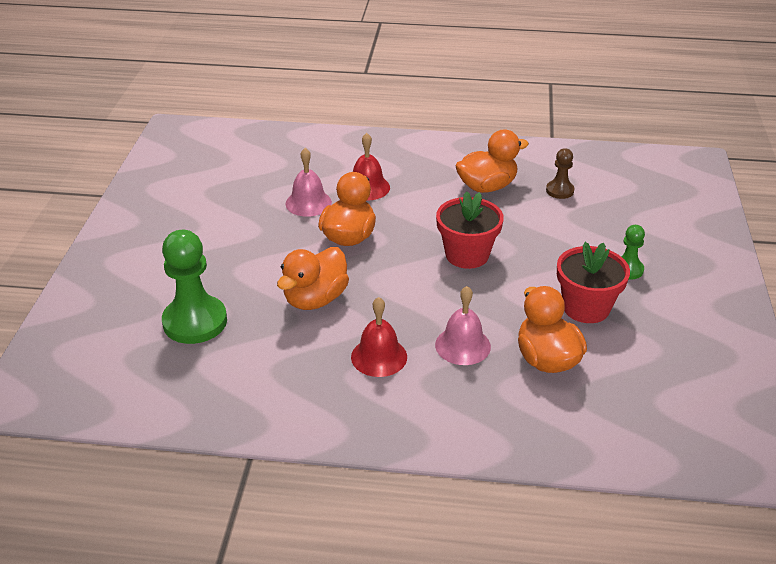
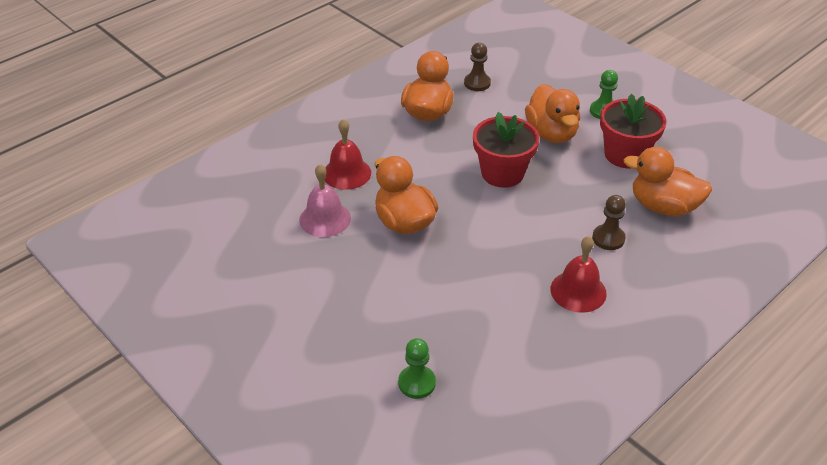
camera: 50 degrees left, 5 degrees up
(195, 322) = (417, 383): green pawn -> green pawn, size x0.52
(315, 299) = (467, 288): orange duck -> orange duck (551, 133)
(462, 345) = (608, 238): pink bell -> brown pawn

